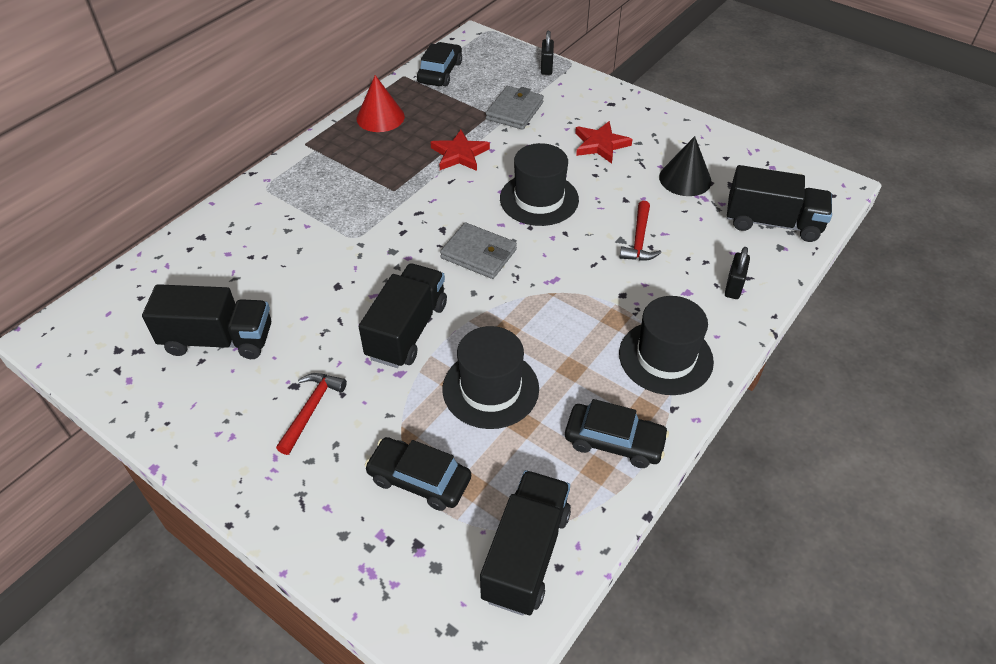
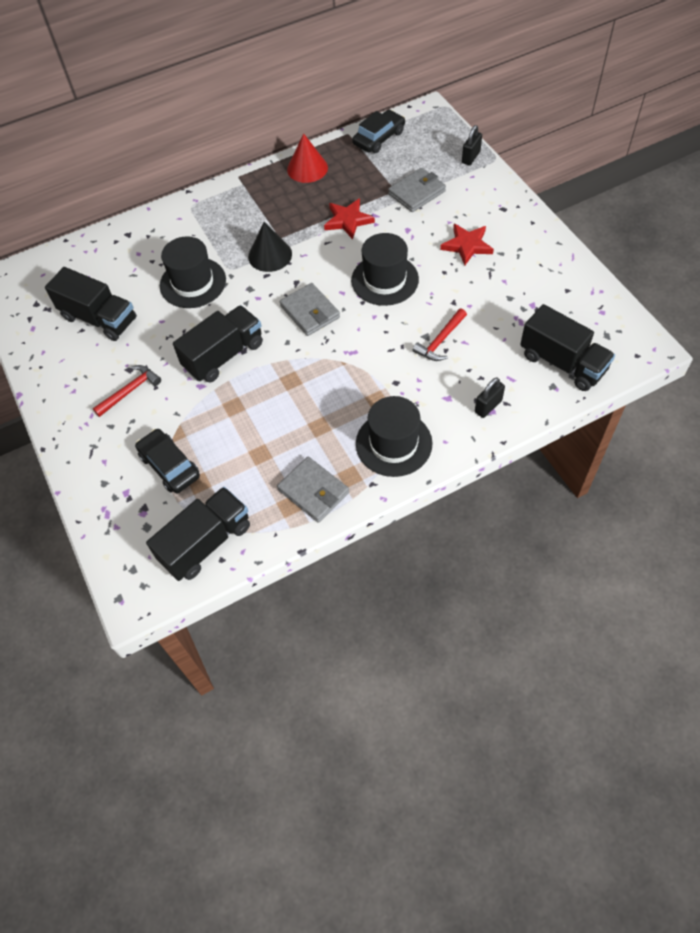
camera: 30 degrees right, 10 degrees up
(490, 389) = (254, 420): black hat -> black hat (193, 283)
(614, 442) = (313, 491): black car -> grey wallet
(685, 179) = (516, 299): black cone -> black cone (270, 255)

